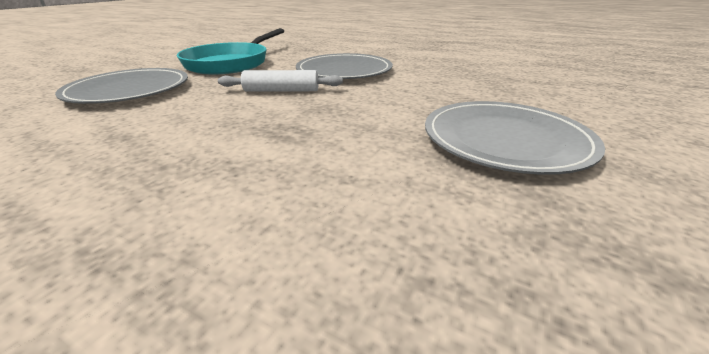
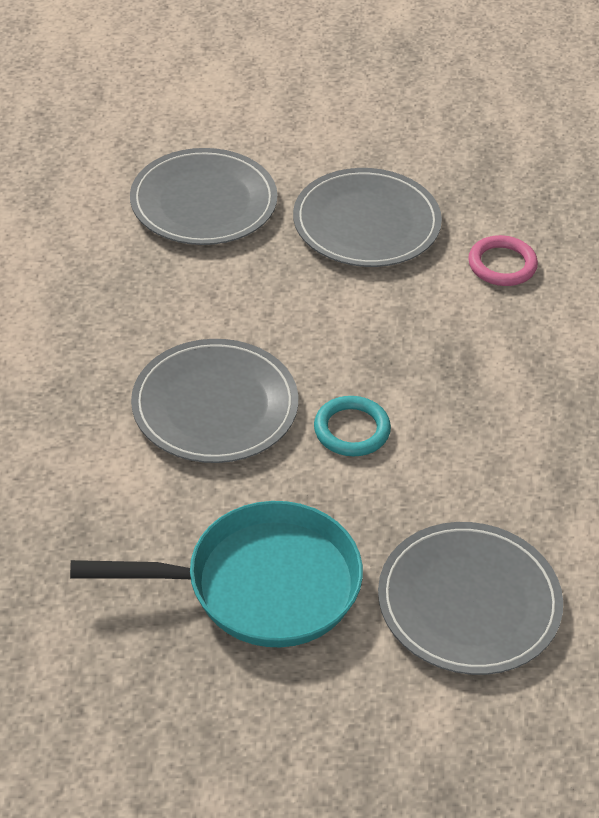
camera: 120 degrees left, 15 degrees up
(281, 90) = (351, 430): white rolling pin -> turquoise ring
(393, 197) = (502, 265): none -> pink ring
(544, 93) = (203, 202): none -> grey plate

